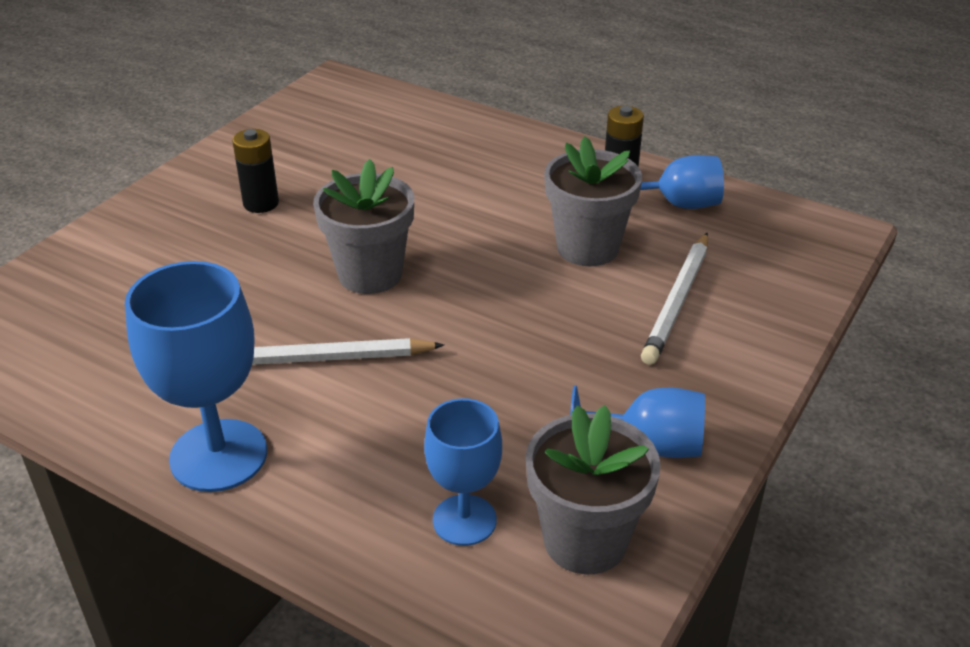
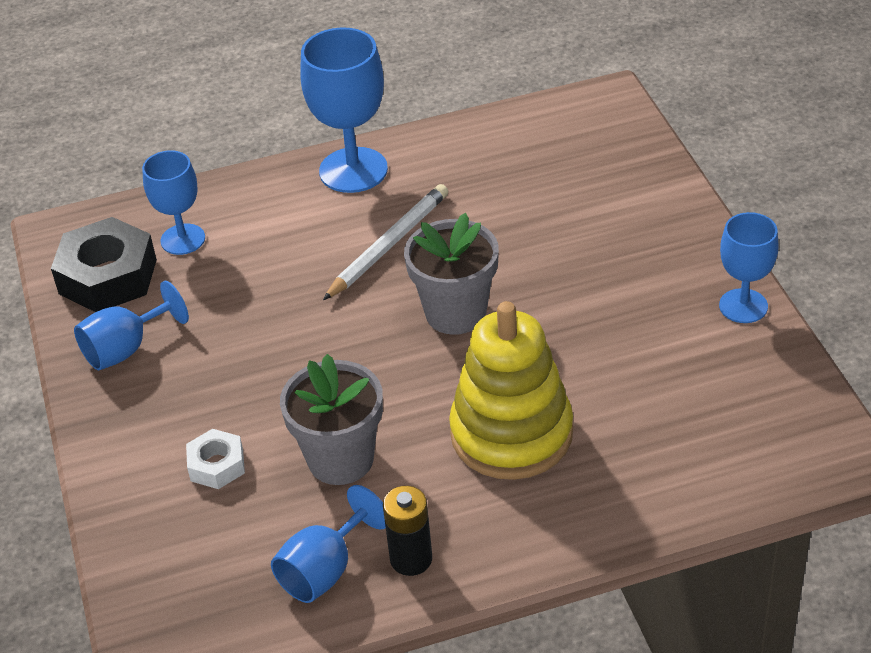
camera: 135 degrees right, 5 degrees up
(221, 155) = (743, 306): none -> blue goblet
(261, 203) = (629, 297): black battery -> none
(465, 191) = (511, 434): none -> yellow stacking toy
(585, 540) = (108, 277): grey flower pot -> black nut
(677, 301) = (217, 465): white pencil -> white nut

